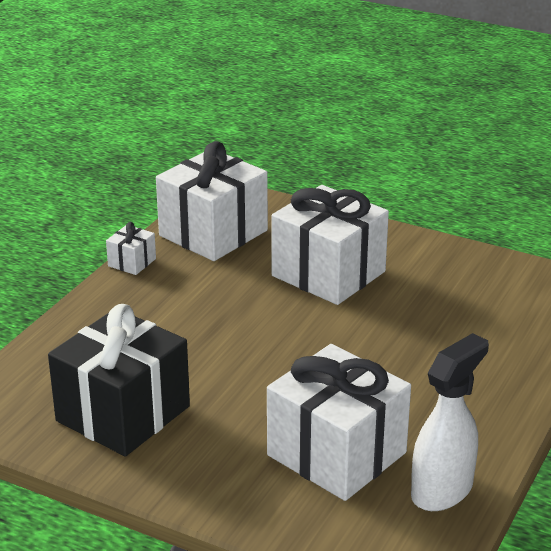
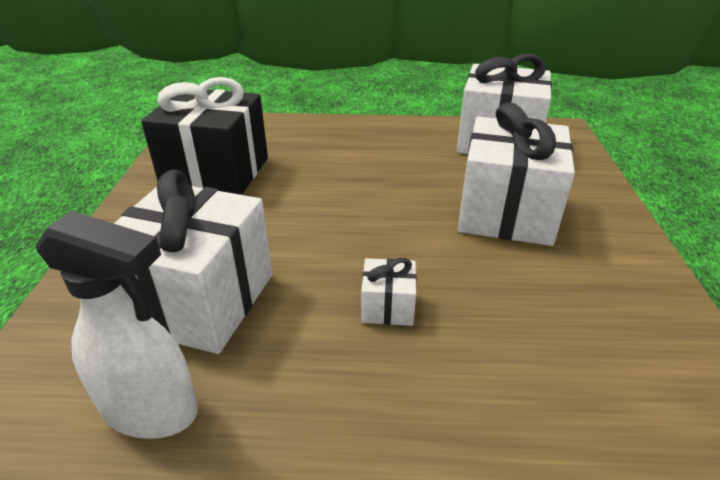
camera: 65 degrees right, 5 degrees up
(132, 262) = (417, 123): white gift -> white gift (388, 307)

